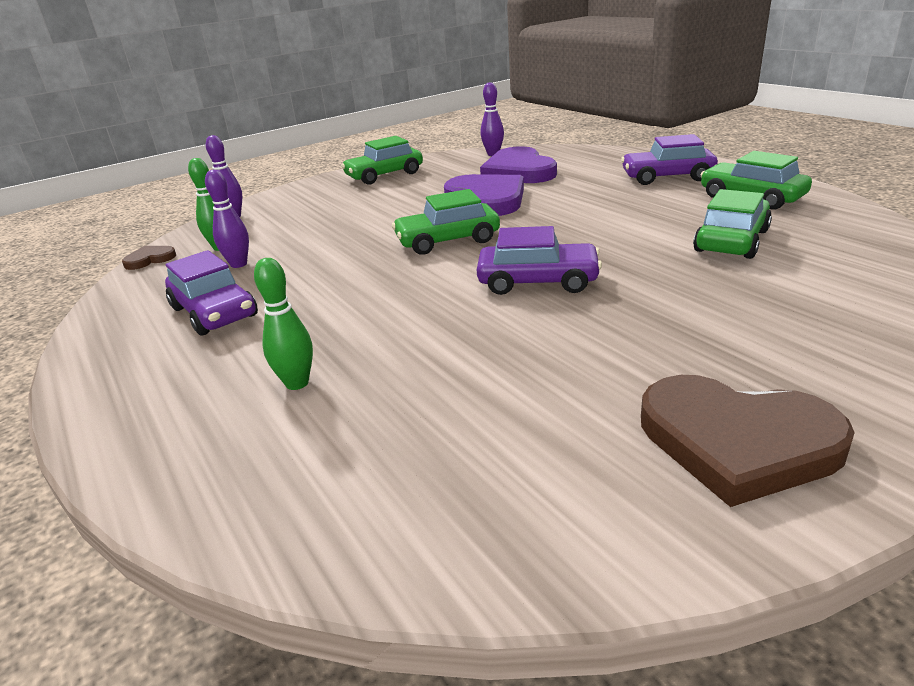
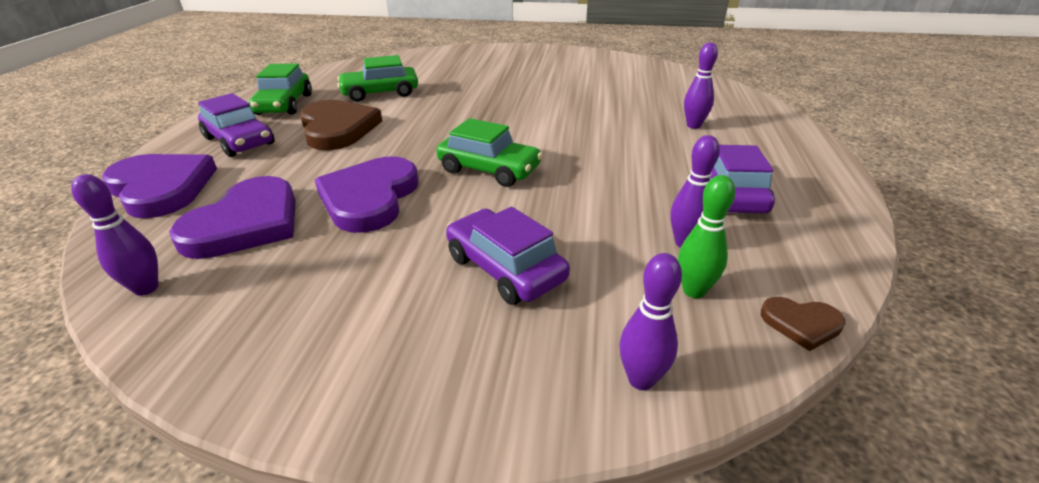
camera: 140 degrees left, 5 degrees up
(297, 383) = (693, 125): green bowling pin -> purple bowling pin
(384, 175) = (320, 346): green car -> none
(538, 281) = (505, 117): purple car -> purple car (505, 268)
(610, 157) = (161, 188): none -> purple heart
(737, 441) = (561, 60): brown heart -> brown heart (337, 128)

